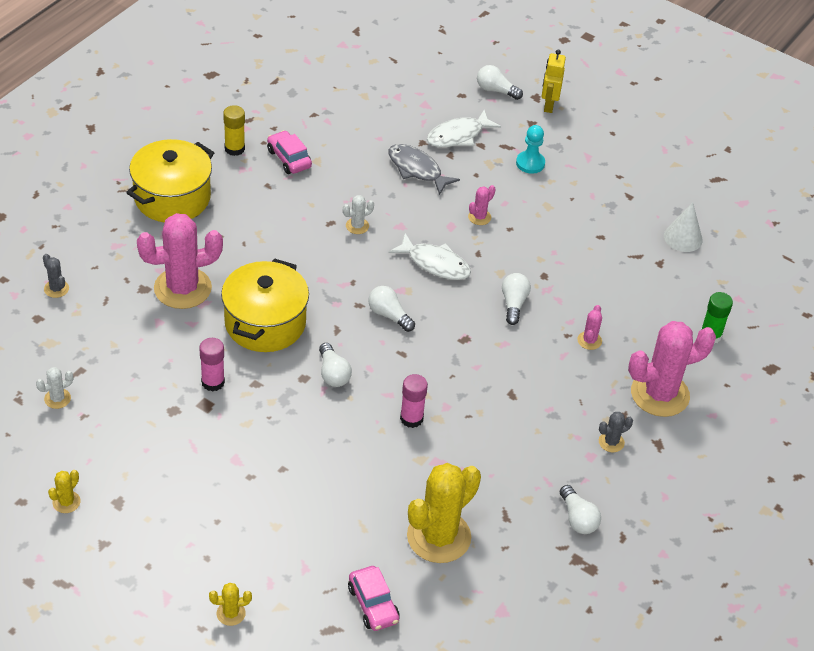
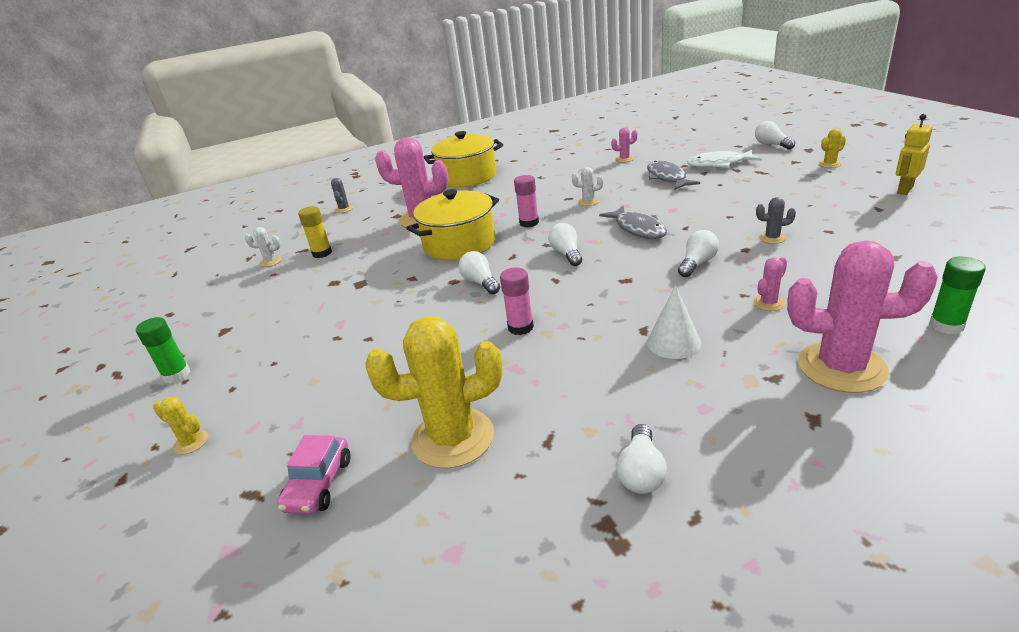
camera: 40 degrees right, 15 degrees down
(66, 502) = (193, 321): yellow cactus -> yellow cactus (829, 164)
(131, 563) = (176, 375): none -> green glue stick
(213, 382) = (381, 271): pink glue stick -> pink glue stick (529, 223)
(234, 149) = (534, 159): yellow glue stick -> yellow glue stick (322, 253)
(289, 159) = (568, 166): pink car -> none
(333, 373) = (480, 282): white light bulb -> white light bulb turned 135 degrees clockwise
(435, 263) = (638, 229): white fish -> grey fish
(479, 217) = (704, 207): pink cactus -> pink cactus (624, 159)
(530, 163) = (778, 182): turquoise pawn -> none
(548, 105) = (818, 154): yellow robot -> yellow robot (904, 190)
(611, 442) = (742, 400): grey cactus -> grey cactus (772, 238)
(683, 238) = (936, 242): white cone -> white cone (673, 342)

